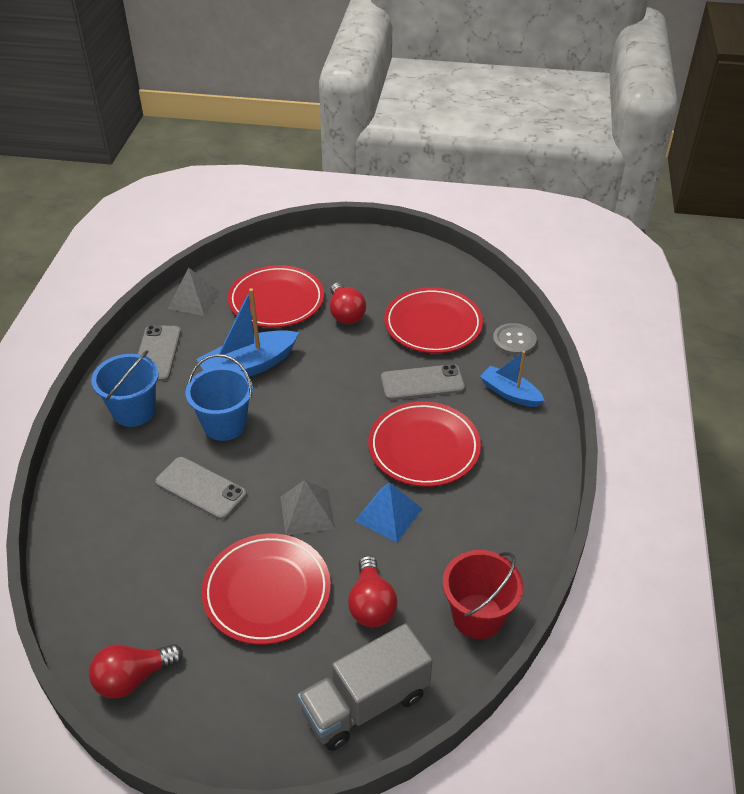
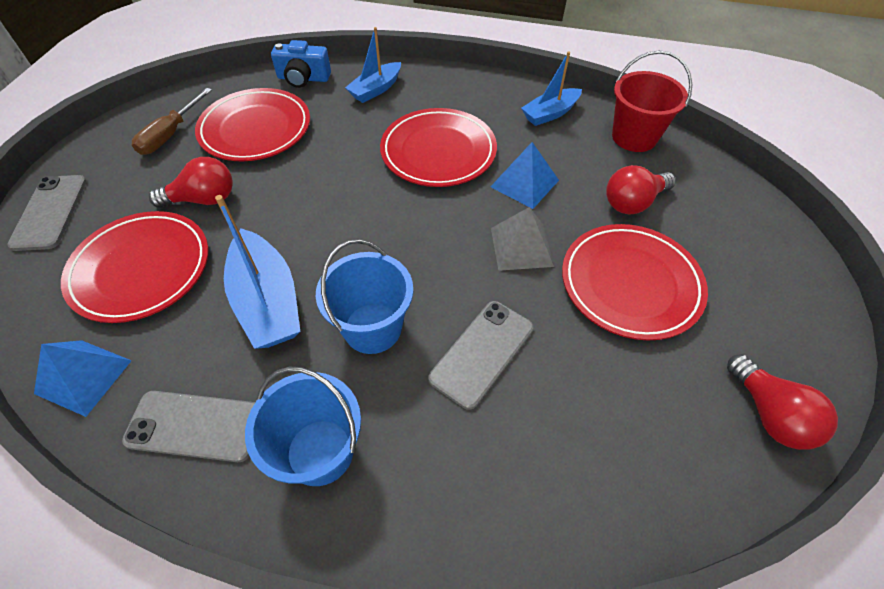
camera: 85 degrees left, 10 degrees up
(194, 300) = (83, 377): grey pyramid -> blue pyramid
(365, 703) = (737, 213): grey truck -> none
(371, 604) = (633, 202): red light bulb -> red light bulb turned 150 degrees clockwise
(417, 279) = (170, 135): none -> brown screwdriver
(422, 383) = (345, 145): grey phone -> grey phone (50, 212)
(503, 538) = (550, 113): none -> blue boat
(514, 341) = (303, 78): grey button -> blue camera

